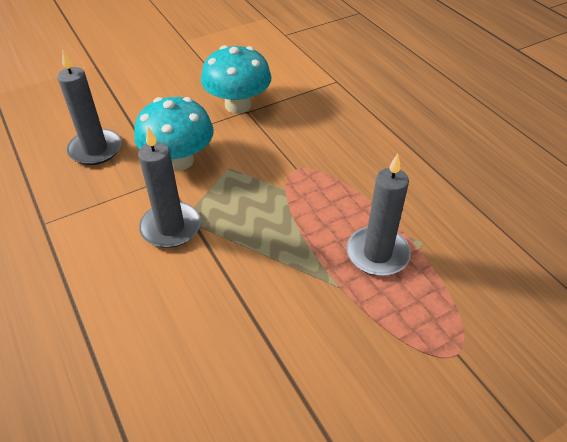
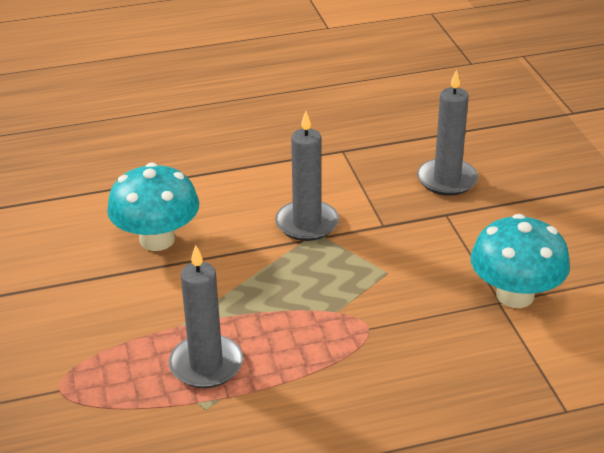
camera: 105 degrees right, 10 degrees down
(179, 160) = (411, 236): turquoise mushroom -> turquoise mushroom (157, 239)

